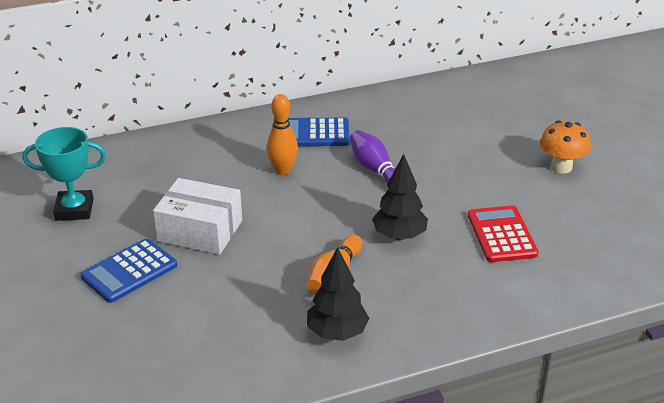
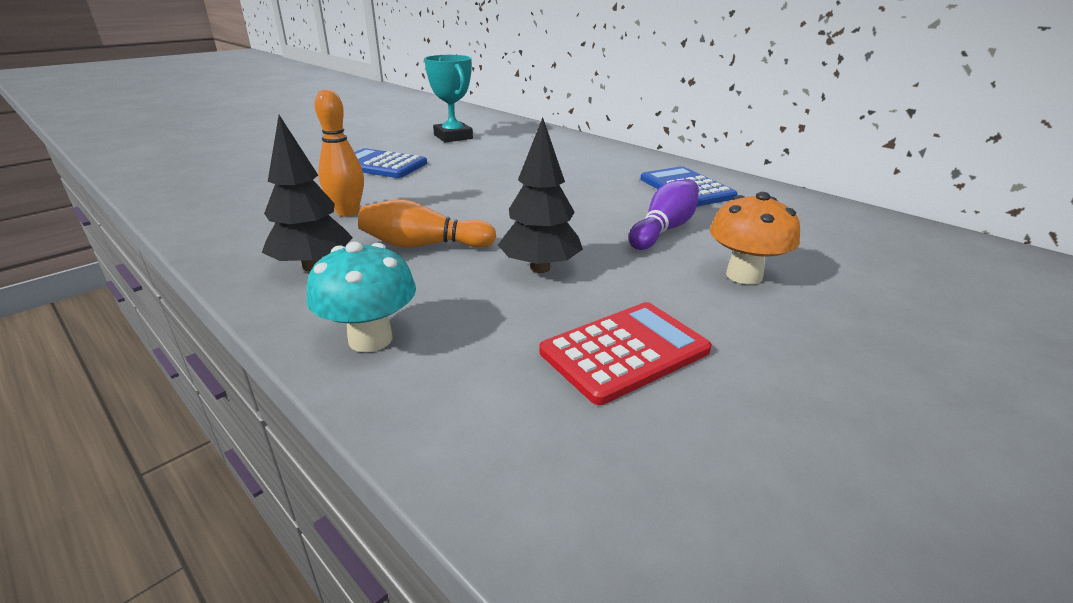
camera: 65 degrees right, 5 degrees down
(200, 231) = (459, 176): white box -> none
(283, 170) = (597, 187): orange bowling pin -> orange bowling pin (347, 212)
(447, 318) = (370, 339): none -> turquoise mushroom
(561, 167) = (918, 384): orange mushroom -> orange mushroom (744, 275)

